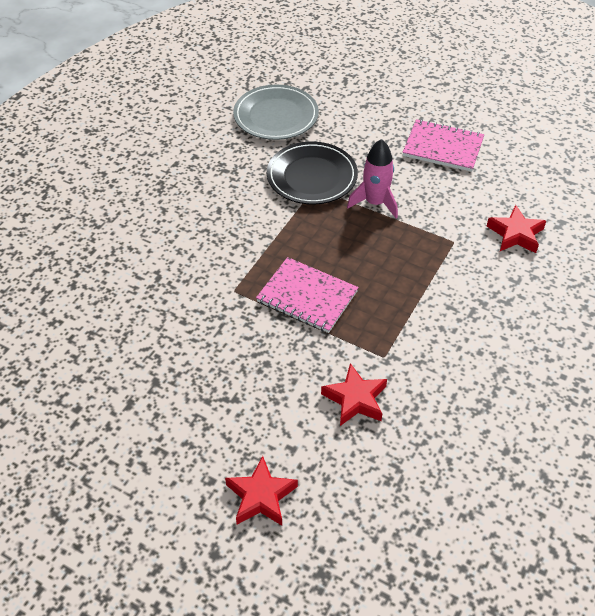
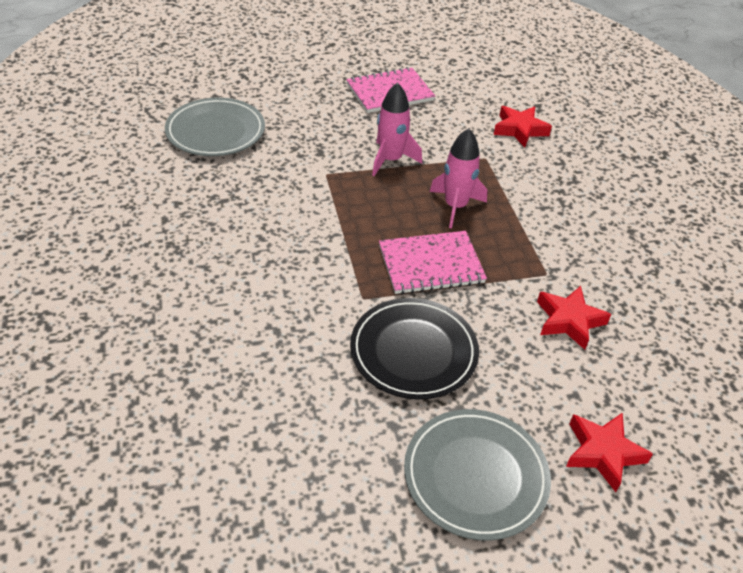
camera: 45 degrees left, 5 degrees down
(165, 446) = (475, 476): none -> grey plate
(312, 177) = (312, 166): black plate -> black plate (413, 351)
(379, 266) = (455, 206): none -> pink rocket

